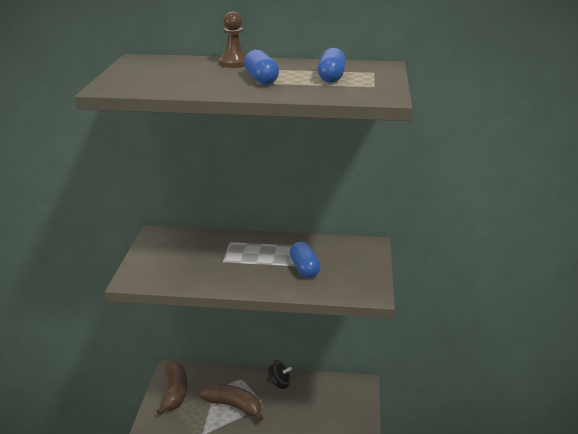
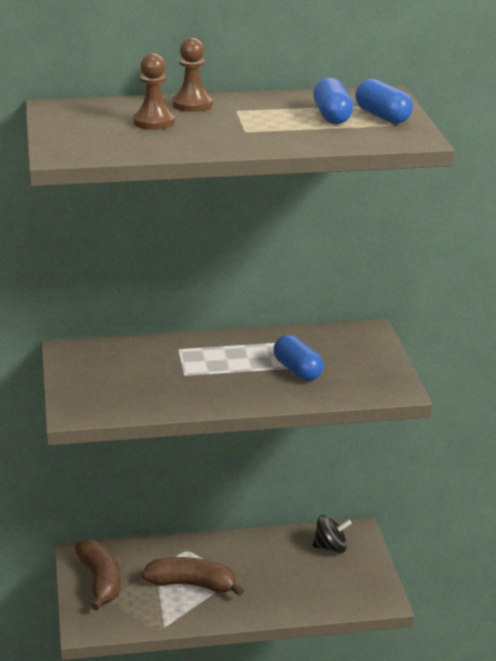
camera: 15 degrees left, 0 degrees up
(195, 72) = (154, 122): none -> brown pawn
(261, 79) = (247, 126): blue capsule -> blue capsule (382, 116)
(279, 383) = (243, 548): black spinning top -> black spinning top (331, 547)

